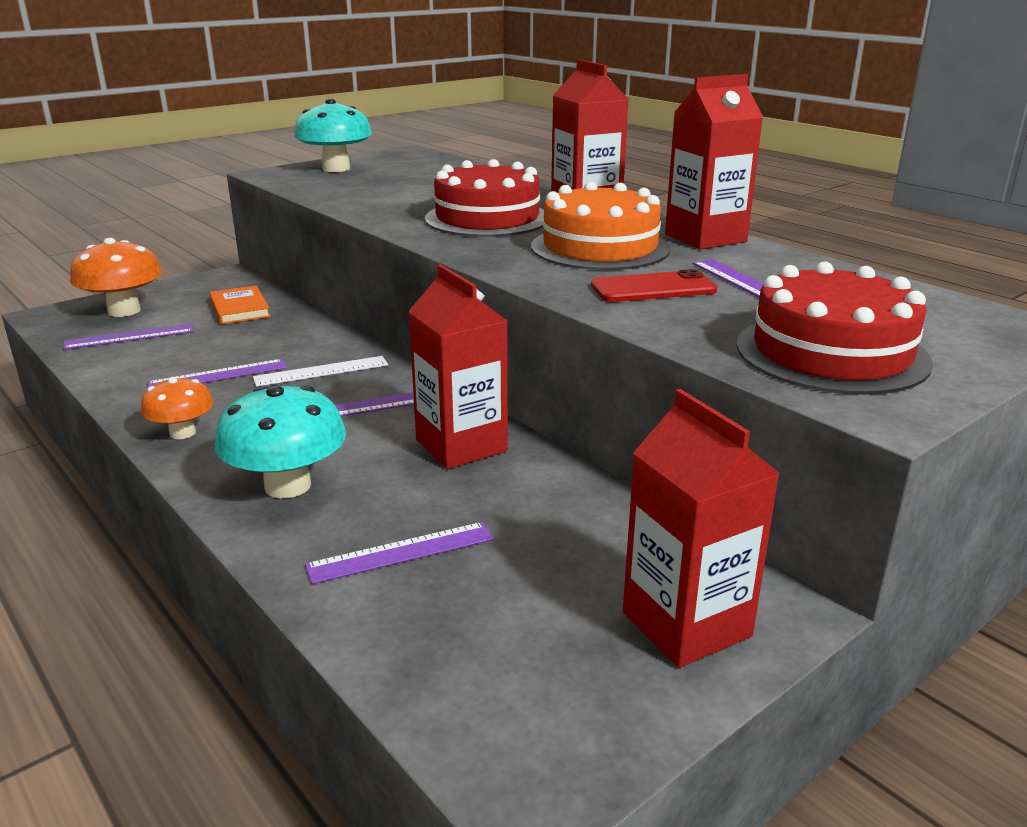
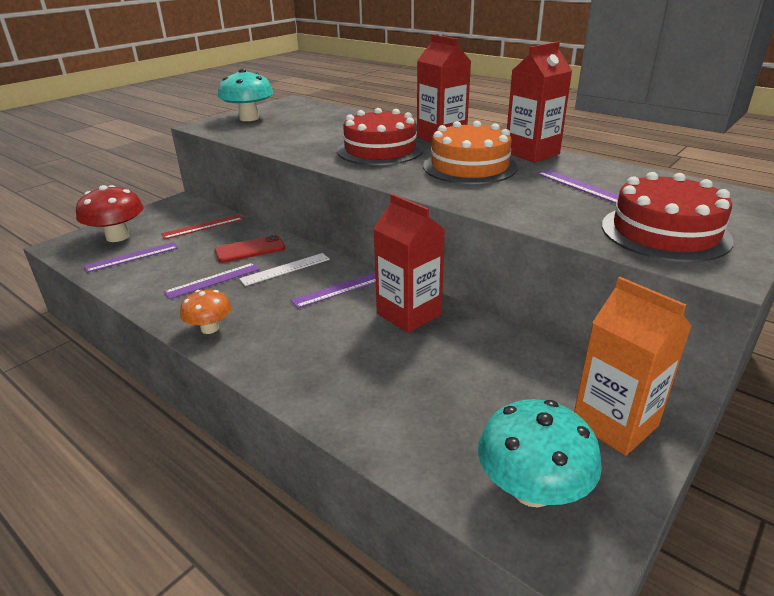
camera: 10 degrees left, 5 degrees up
(124, 311) = (118, 237): orange mushroom -> red mushroom
(239, 309) = (203, 226): orange book -> red ruler
(288, 486) = (305, 359): turquoise mushroom -> turquoise mushroom (532, 489)
(401, 552) = (408, 399): purple ruler -> none
(653, 288) = (524, 195): red phone -> red phone (250, 250)
(686, 624) = (614, 424): red carton -> orange carton

